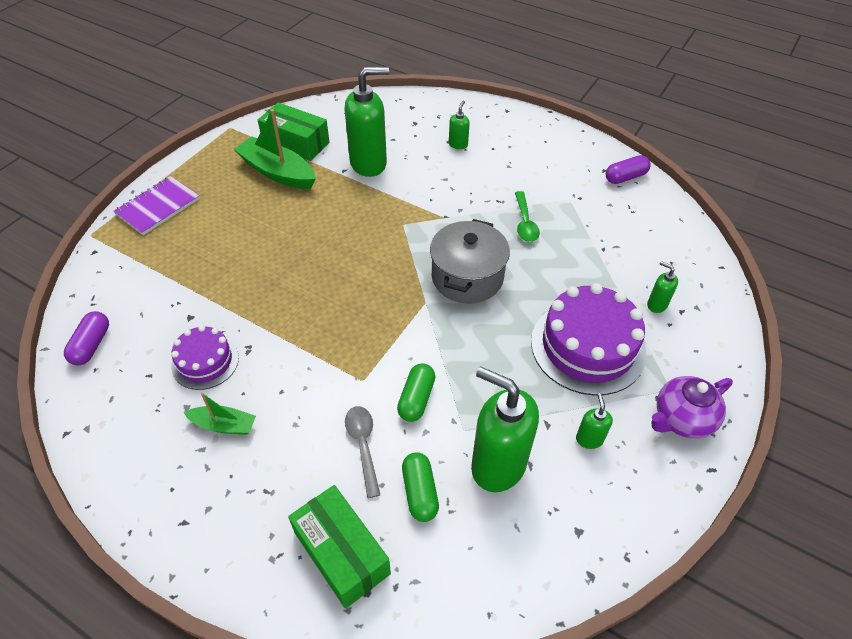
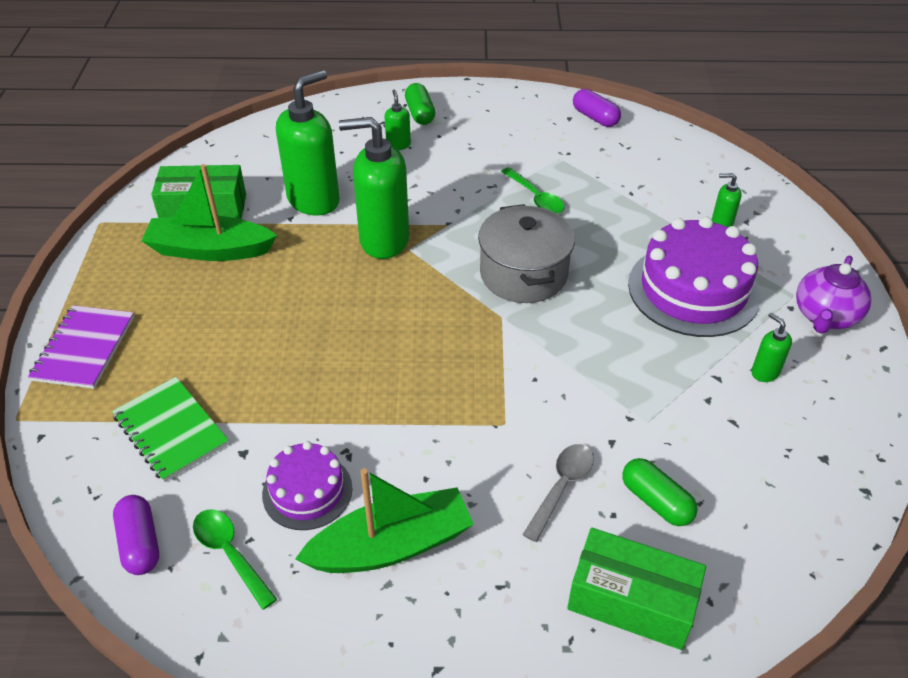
camera: 30 degrees left, 5 degrees down
(131, 378) = (230, 553): none -> green spoon
(162, 282) = (170, 430): none -> green notebook
(224, 425) = (391, 546): green boat -> green boat, size x1.81
(363, 445) = (561, 487): grey spoon -> grey spoon turned 75 degrees clockwise
(416, 399) = (575, 415): green capsule -> green capsule (420, 113)
(497, 465) = (706, 438): green soap dispenser -> green soap dispenser (383, 240)
(625, 177) = (595, 117): purple capsule -> purple capsule turned 75 degrees counterclockwise

